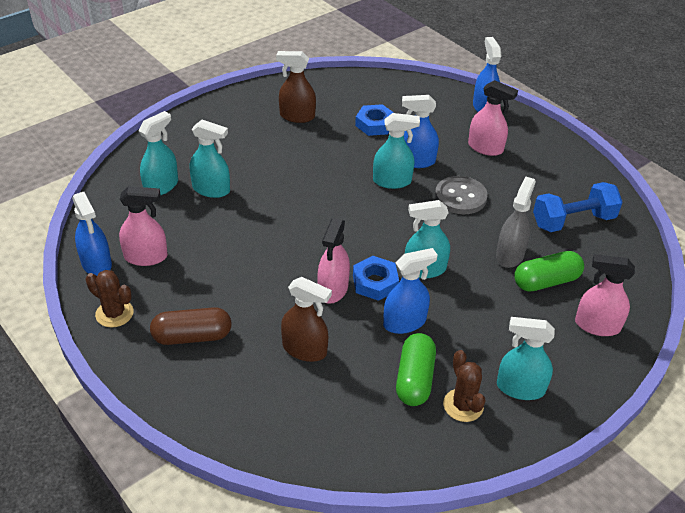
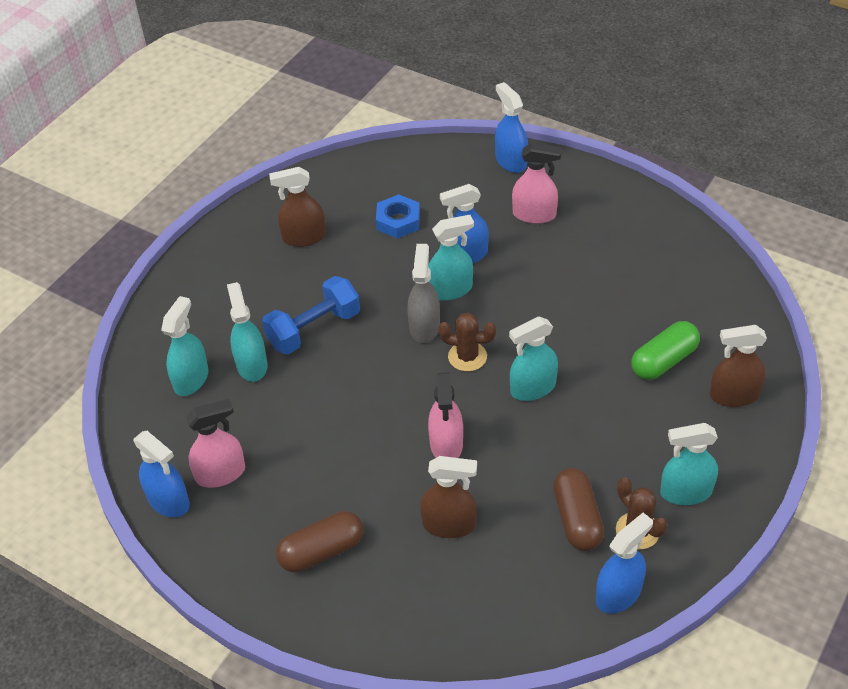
camera: 15 degrees left, 5 degrees up
(114, 313) = (221, 554): brown cactus -> brown cactus (467, 356)
(211, 189) = (251, 365): turquoise spray bottle -> turquoise spray bottle turned 105 degrees counterclockwise
(375, 282) = (487, 421): blue nut -> none
(404, 322) = (539, 458): blue spray bottle -> blue spray bottle (618, 594)
(414, 379) = (577, 519): green capsule -> brown capsule
(460, 197) = (533, 286): grey button -> none
(510, 255) = (614, 341): grey spray bottle -> grey spray bottle (424, 326)
(573, 221) = (663, 279): blue dumbbell -> blue dumbbell (314, 329)
(597, 325) = (734, 395): pink spray bottle -> brown spray bottle

